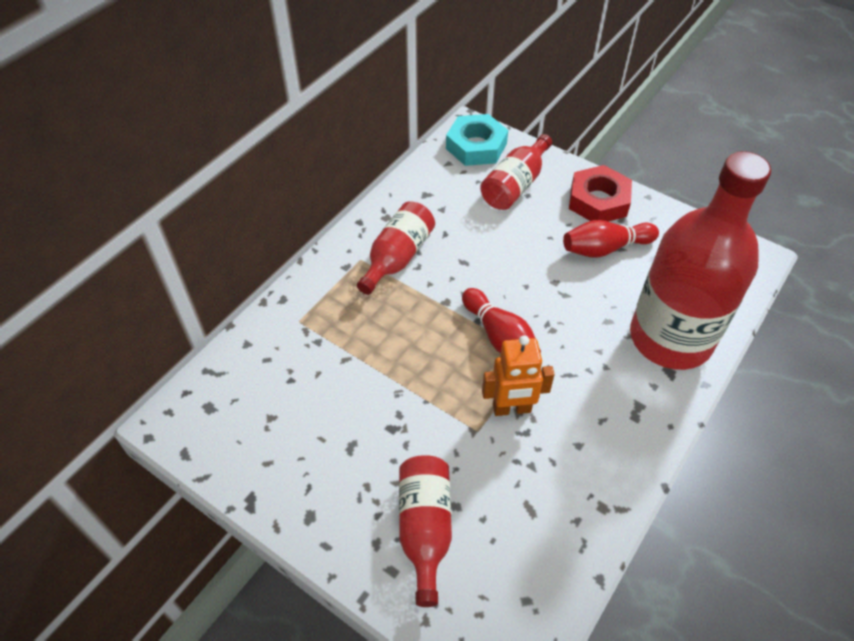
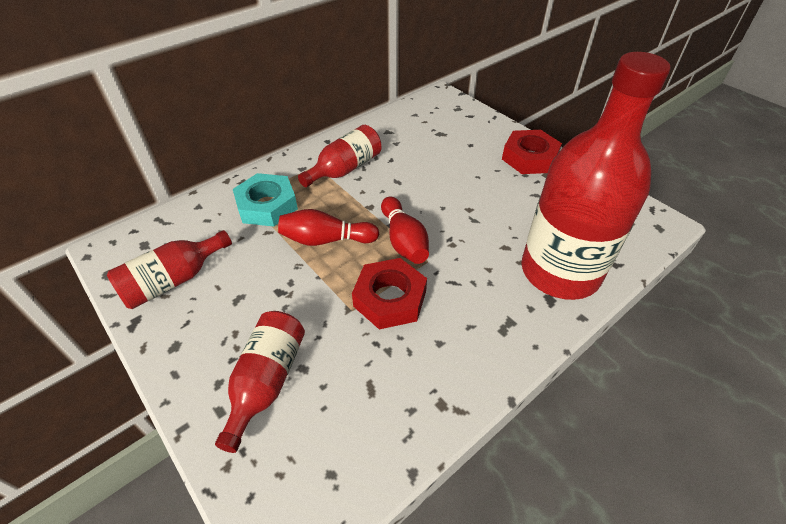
camera: 15 degrees right, 5 degrees down
(476, 146) = (442, 107): turquoise nut -> turquoise nut (267, 206)
(512, 409) = (390, 299): orange robot -> red nut
(515, 185) = (462, 136): red bottle -> red bottle (173, 281)
(605, 248) = (523, 192): red bowling pin -> red bowling pin (326, 240)

